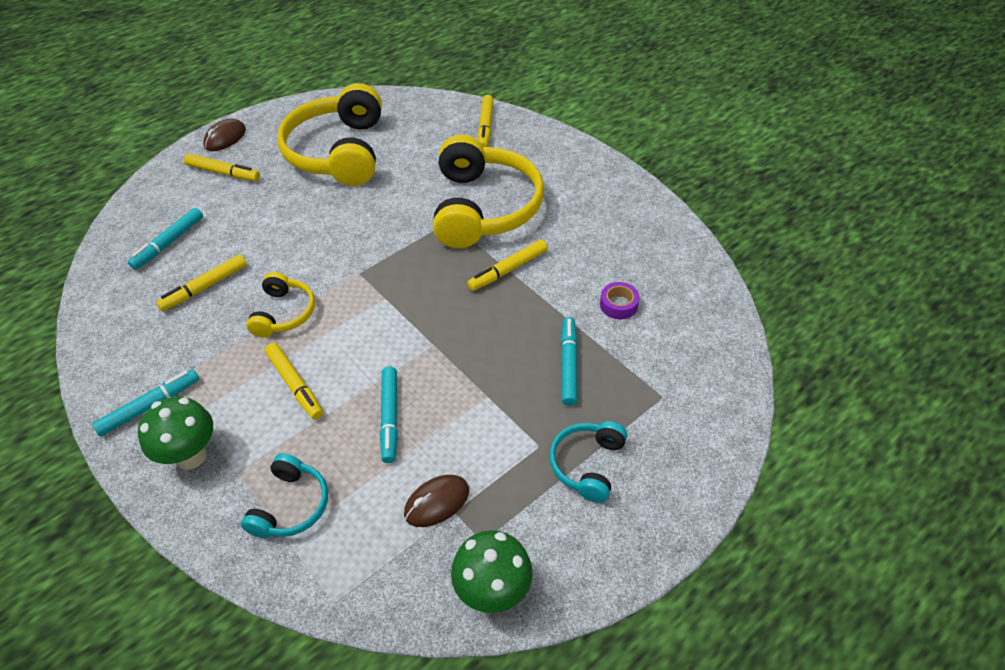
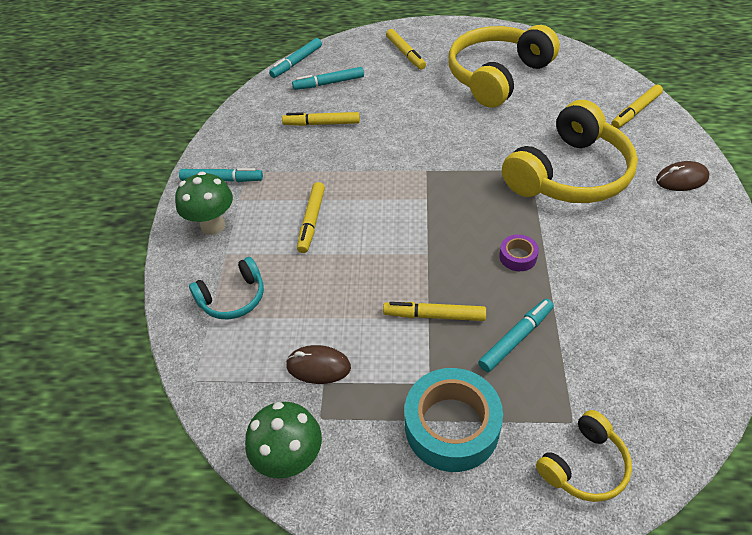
camera: 45 degrees right, 0 degrees up
(225, 138) = (429, 30): brown mouse -> brown mouse (681, 179)
(284, 313) = (351, 169): yellow headphones -> yellow headphones (584, 465)
(390, 417) = (347, 285): turquoise marker -> turquoise marker (296, 62)
(508, 270) = (541, 233): yellow marker -> yellow marker (434, 316)
(587, 464) = (451, 426): turquoise headphones -> turquoise tape
(618, 305) = (610, 320): purple tape -> purple tape (518, 257)

